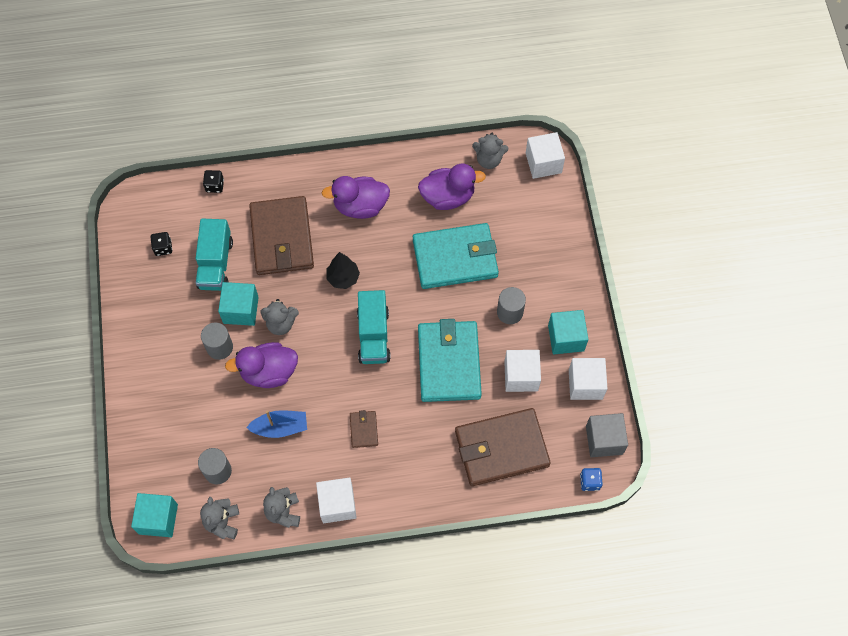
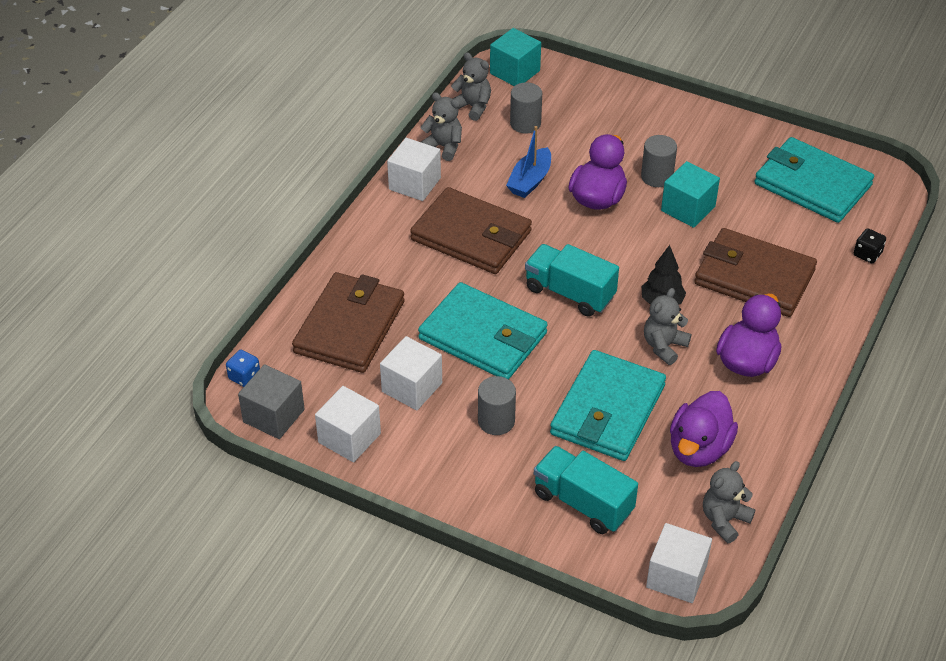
camera: 125 degrees right, 20 degrees down
(163, 248) = (812, 184): black dice -> turquoise wallet
(215, 264) = (761, 213): turquoise truck -> turquoise truck (583, 503)
(281, 323) = (646, 230): grey teddy bear -> grey teddy bear (664, 346)
(364, 430) = (471, 236): brown wallet -> brown wallet, size x2.30
(566, 338) = (419, 453): turquoise cube -> none

